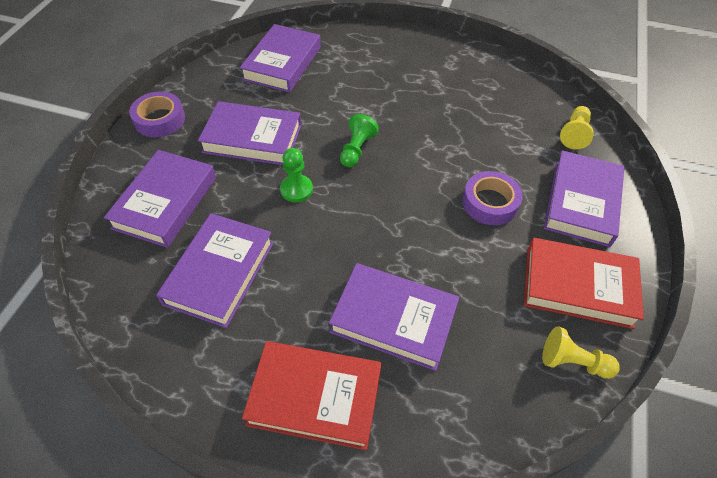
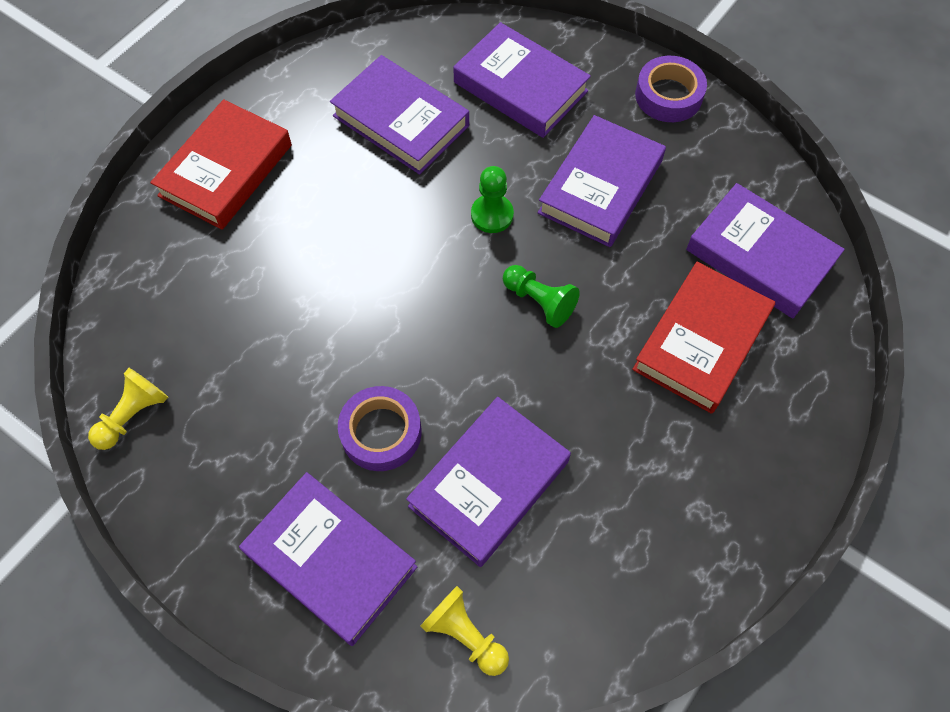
camera: 110 degrees right, 10 degrees up
(393, 319) = (270, 260): purple book -> purple book (489, 484)
(578, 286) = (213, 475): red book -> red book (701, 341)

